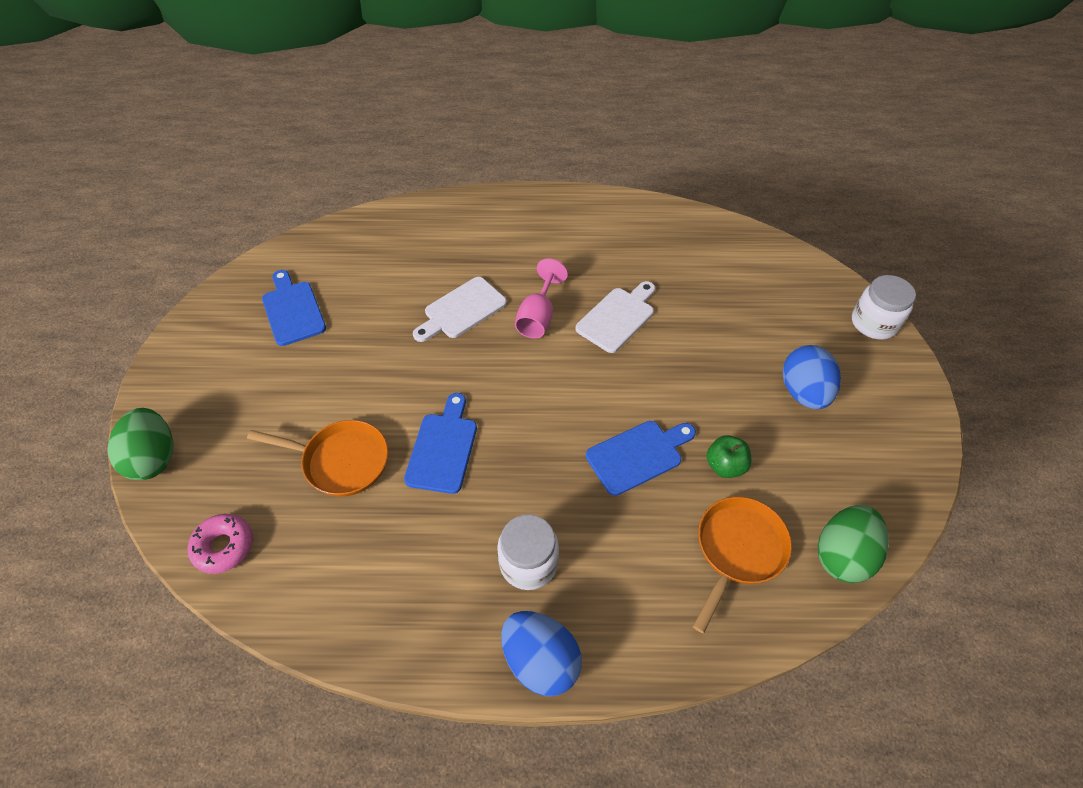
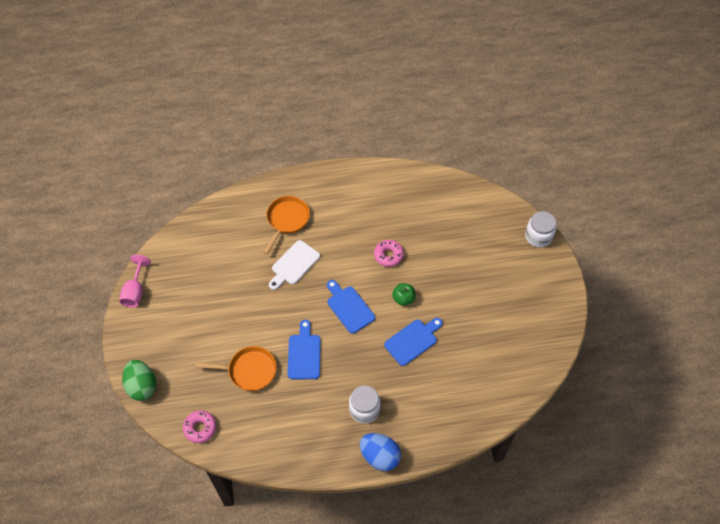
camera: 10 degrees left, 5 degrees up
(293, 310) = (190, 280): blue cutting board -> blue cutting board (349, 307)
(538, 316) = (341, 262): pink goblet -> pink goblet (135, 291)
(617, 317) = (388, 255): white cutting board -> pink donut
(725, 466) = (460, 339): green apple -> green apple (403, 299)
(738, 550) = (471, 384): orange pan -> orange pan (287, 220)
(803, 392) = (500, 288): blue egg -> none
(842, 555) = (525, 378): green egg -> none

